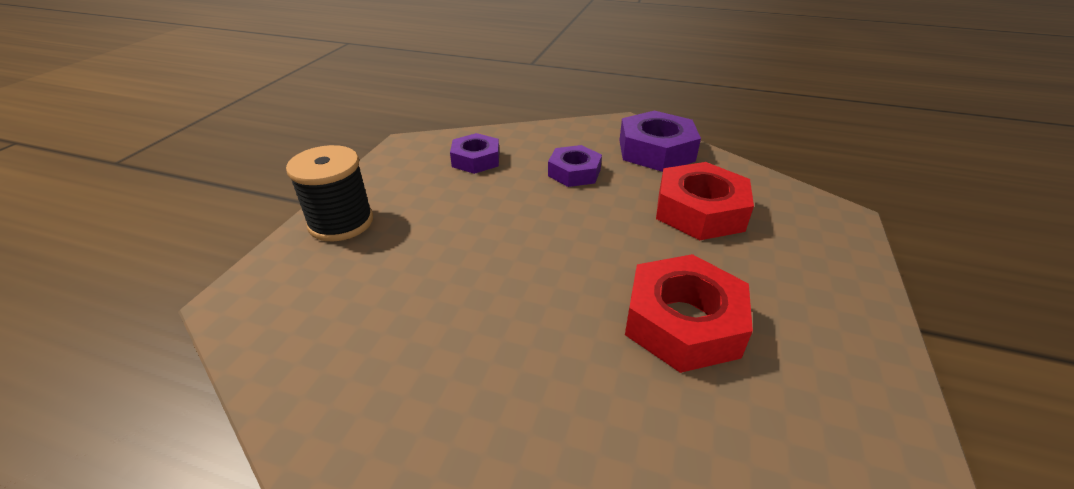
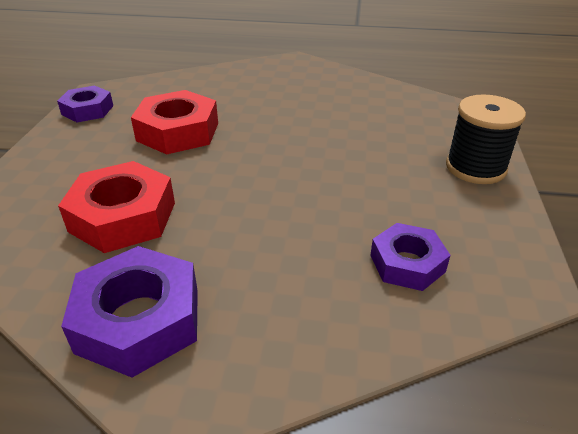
camera: 170 degrees right, 0 degrees up
(574, 172) = (266, 256): purple nut -> purple nut (88, 110)

